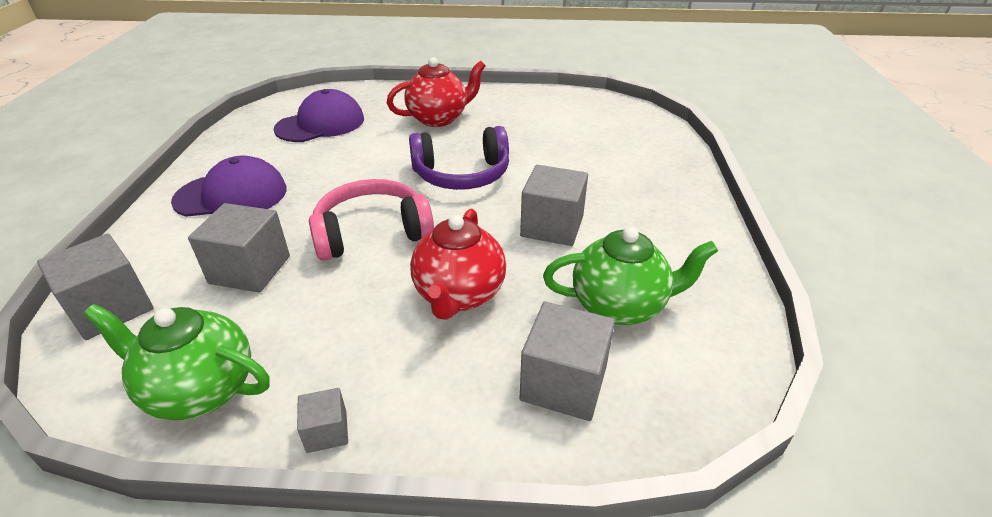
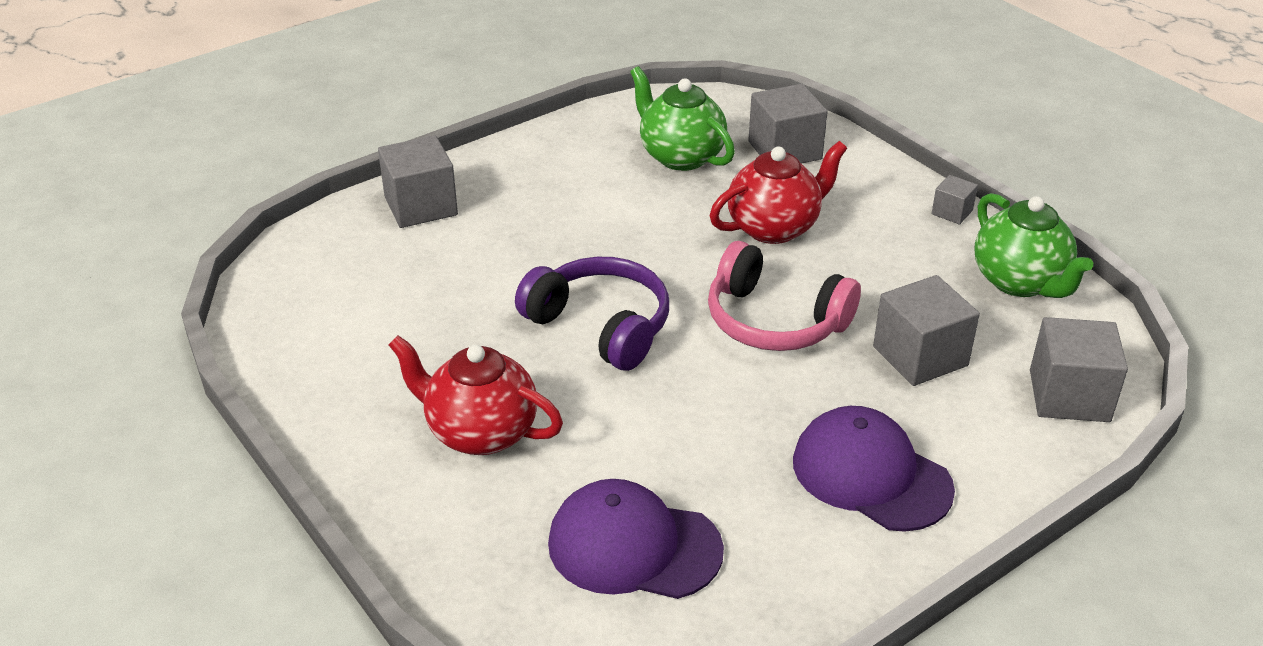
camera: 130 degrees left, 0 degrees up
(552, 226) = (620, 225): grey cube -> grey cube (421, 206)

